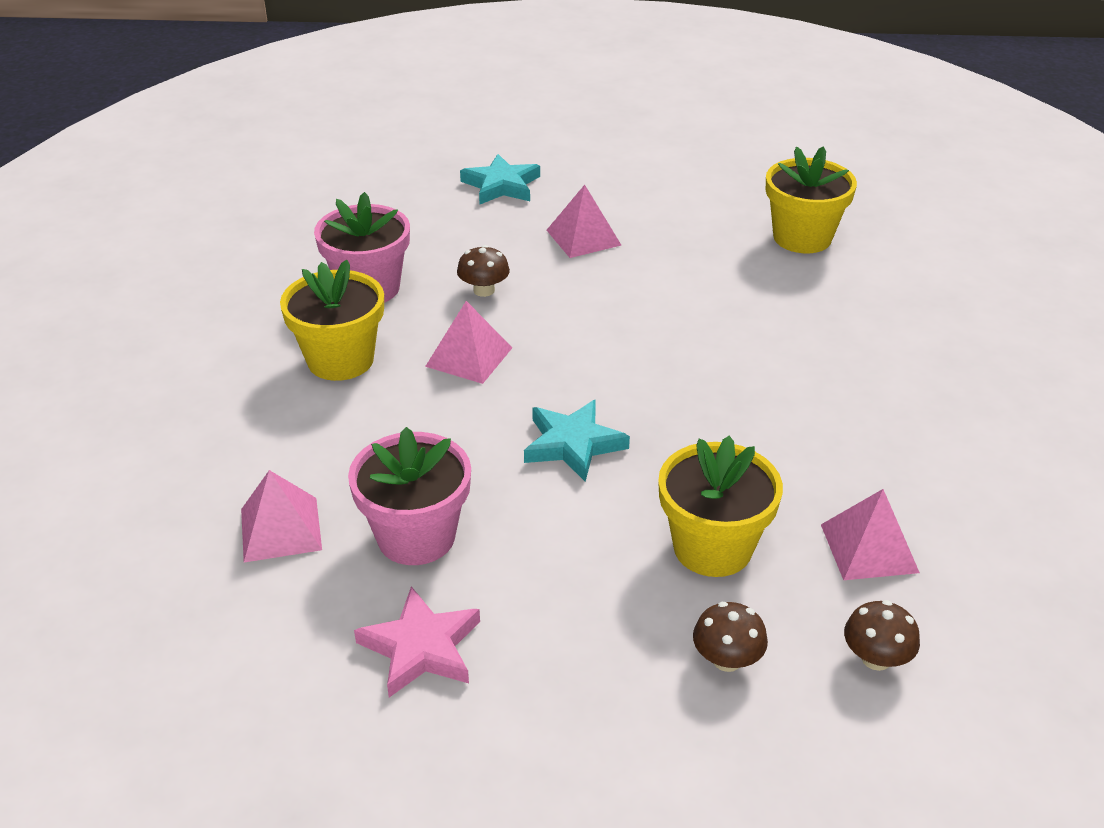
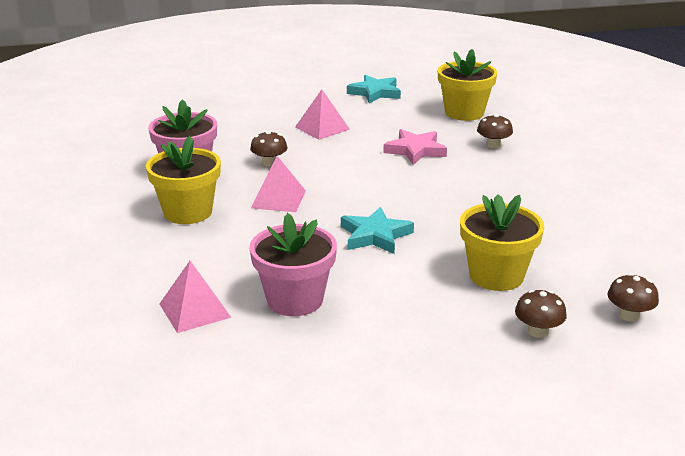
camera: 15 degrees left, 10 degrees down
(421, 648) = (331, 359): pink star -> pink star (415, 150)
(501, 185) = (251, 107): turquoise star -> turquoise star (375, 93)
(818, 305) = (493, 145): none -> brown mushroom
(868, 548) = (593, 261): pink pyramid -> none

